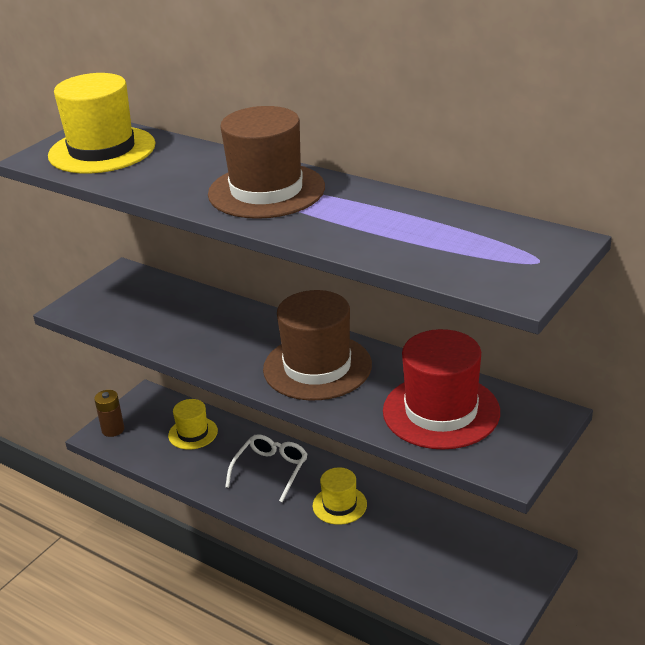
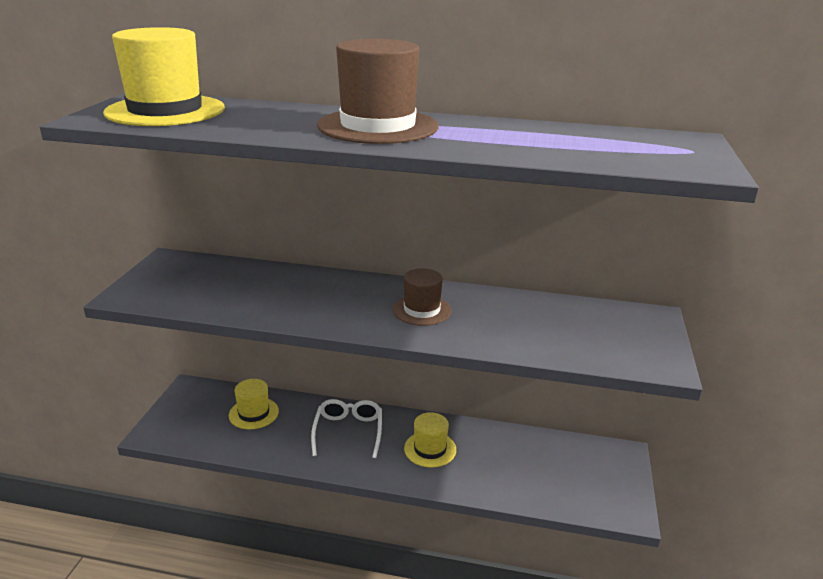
camera: 25 degrees left, 5 degrees down
(113, 429) = (167, 425): brown battery -> none
(317, 367) = (422, 310): brown hat -> brown hat, size x0.55
(441, 411) = (562, 328): red hat -> none

